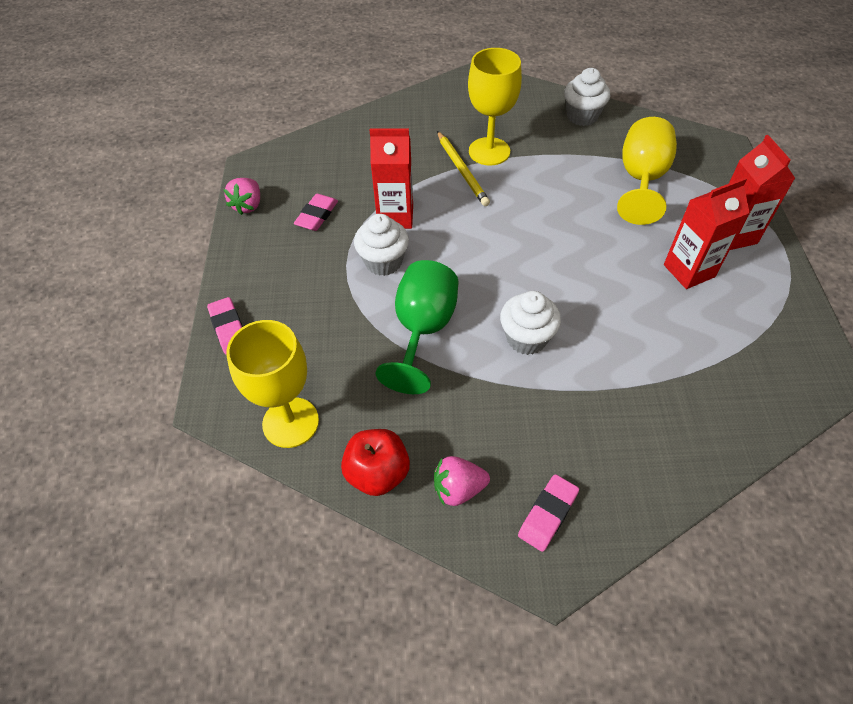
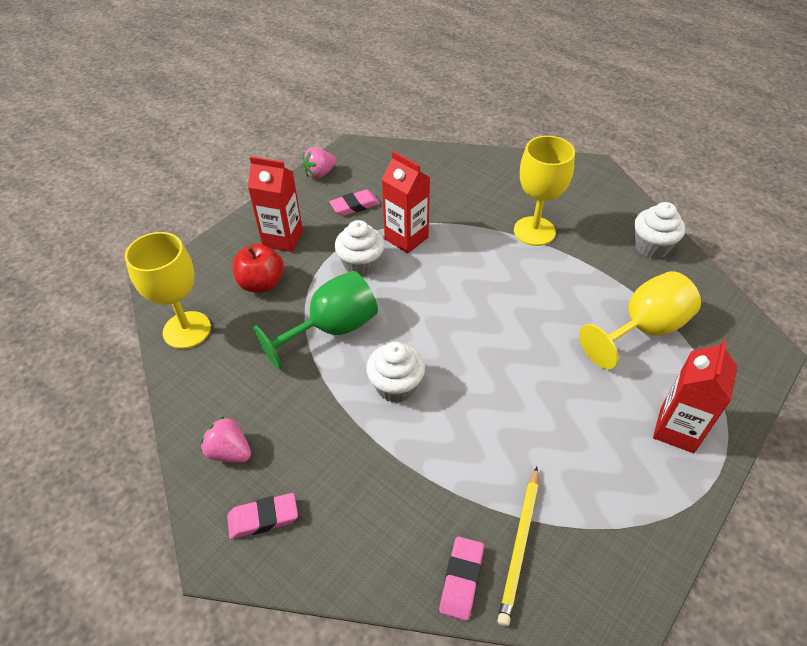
camera: 40 degrees right, 5 degrees down
(229, 328) = (220, 246): pink eraser -> pink eraser (461, 579)
(377, 473) = (196, 401): red apple -> red apple (261, 283)
(462, 170) = (495, 233): yellow pencil -> yellow pencil (520, 545)
(689, 271) = (595, 430): red carton -> red carton (283, 239)

